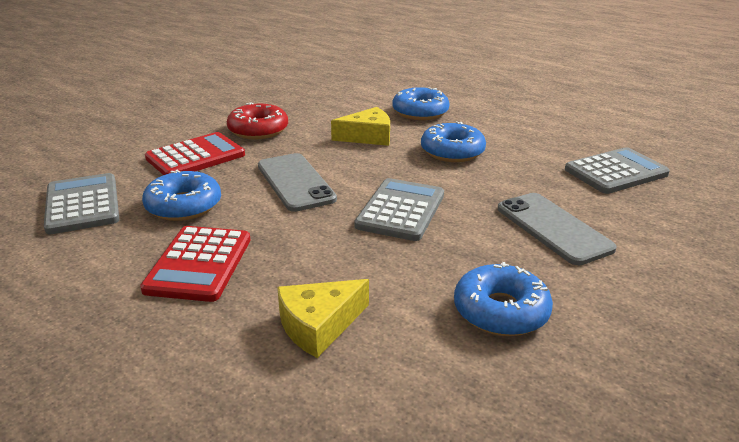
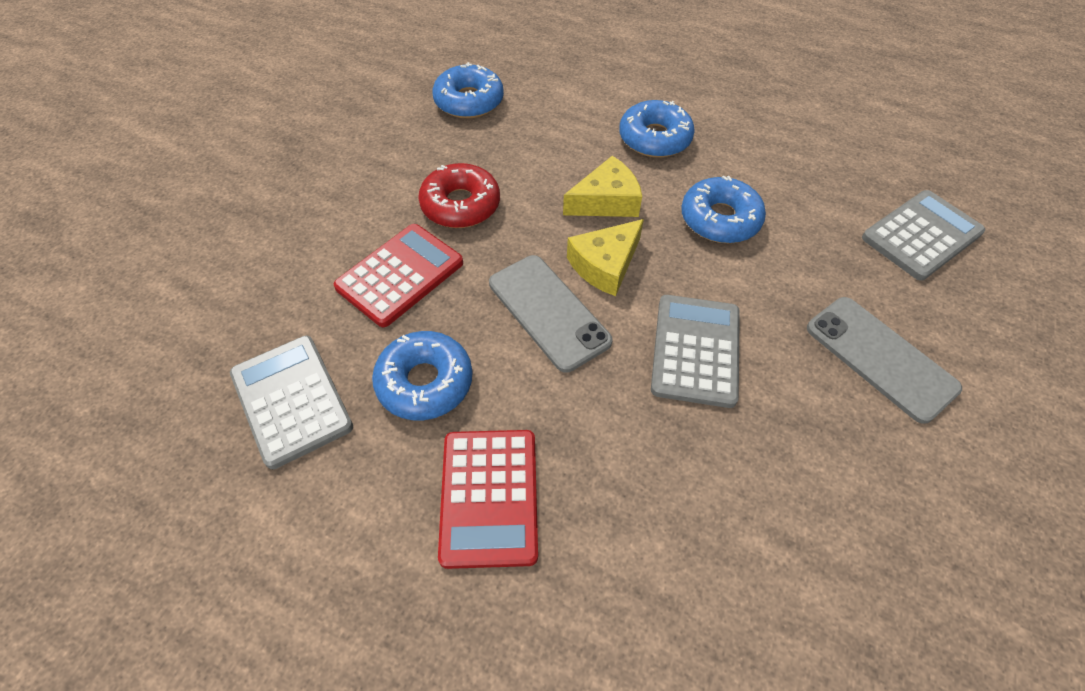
camera: 10 degrees left, 25 degrees up
(319, 325) = (672, 586): yellow cheese -> yellow cheese (605, 265)
(500, 311) = (864, 522): blue donut -> blue donut (469, 101)

